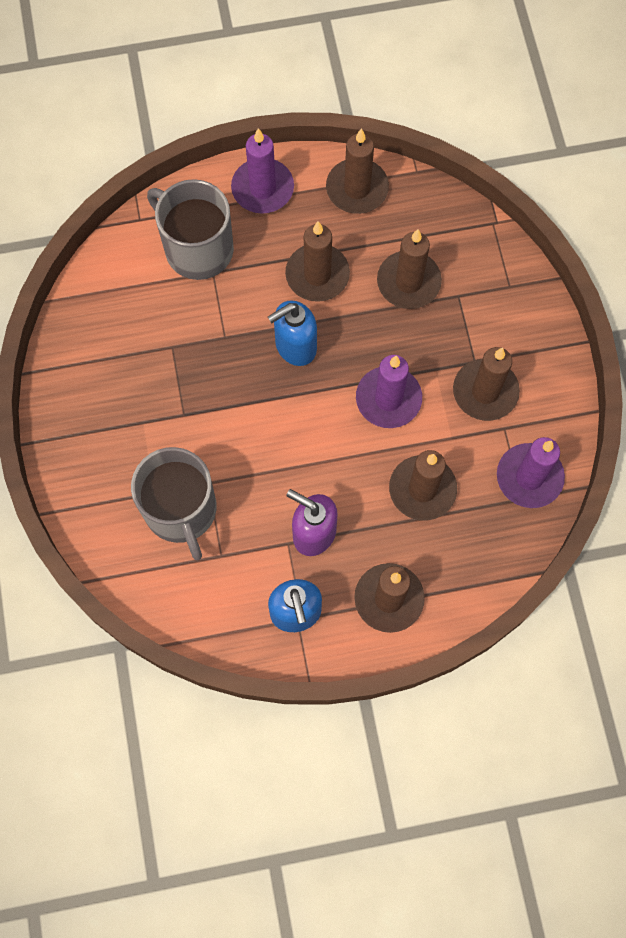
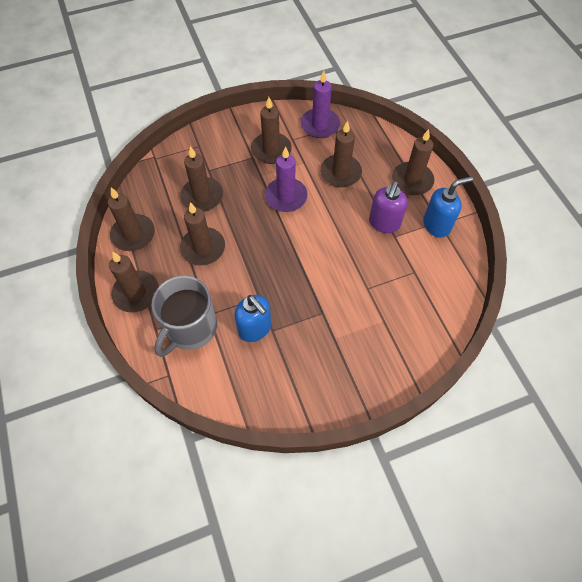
camera: 100 degrees left, 10 degrees down
(181, 511) = (391, 301): grey mug -> none
(262, 188) = (136, 293): purple candle -> brown candle
(295, 346) = (259, 253): blue soap dispenser -> blue soap dispenser (255, 329)

